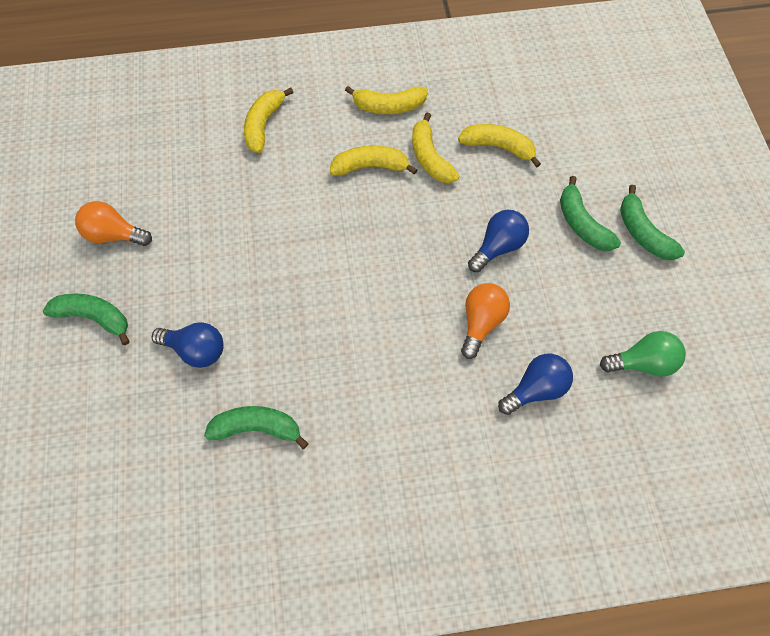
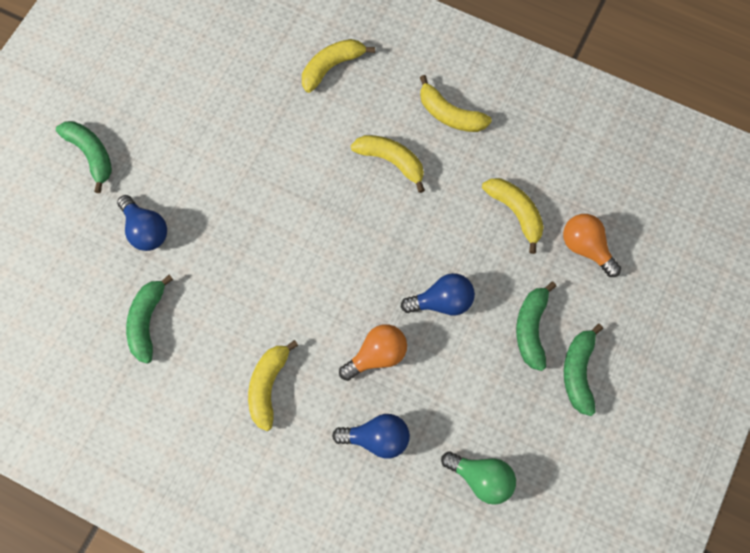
camera: 35 degrees right, 5 degrees up
(114, 234) = (150, 94): orange light bulb -> orange light bulb (586, 248)
(257, 427) = (147, 322): green banana -> green banana turned 120 degrees counterclockwise
(430, 158) = (448, 185): yellow banana -> yellow banana (268, 386)

